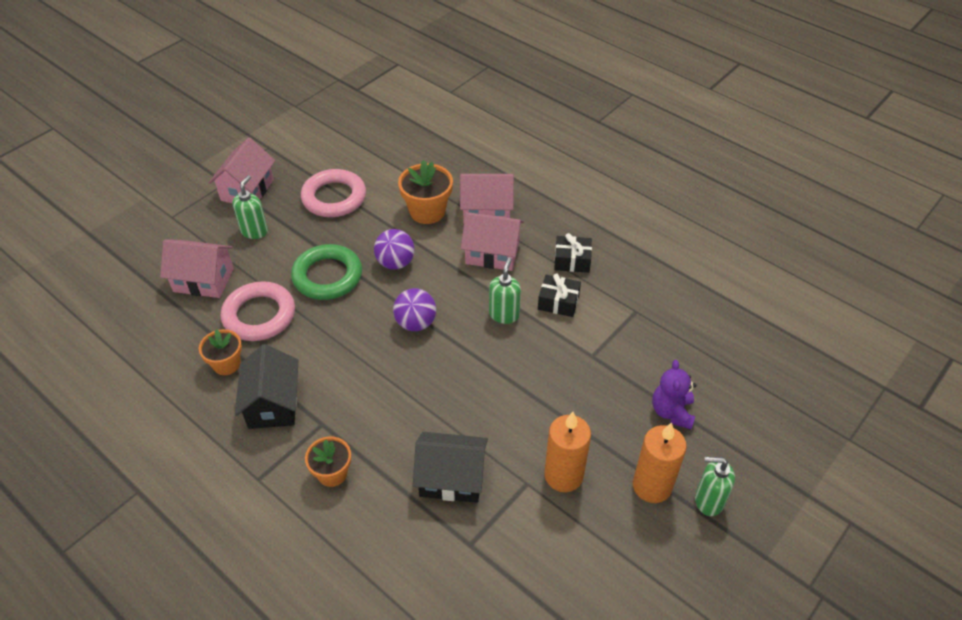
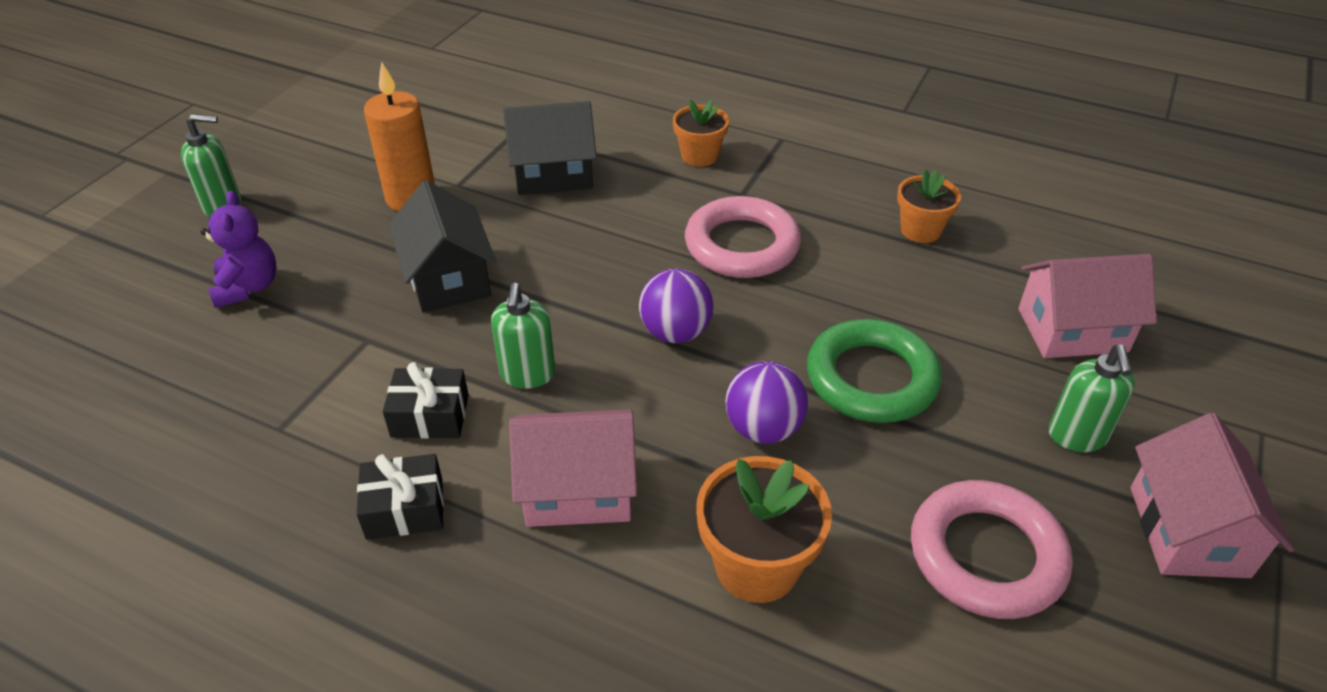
camera: 165 degrees right, 5 degrees down
(259, 315) = (932, 297): pink ring -> pink ring (742, 245)
(272, 404) = (820, 201): black house -> black house (448, 278)
(486, 211) = (619, 598): pink house -> none
(652, 486) = (295, 207): orange candle -> none

